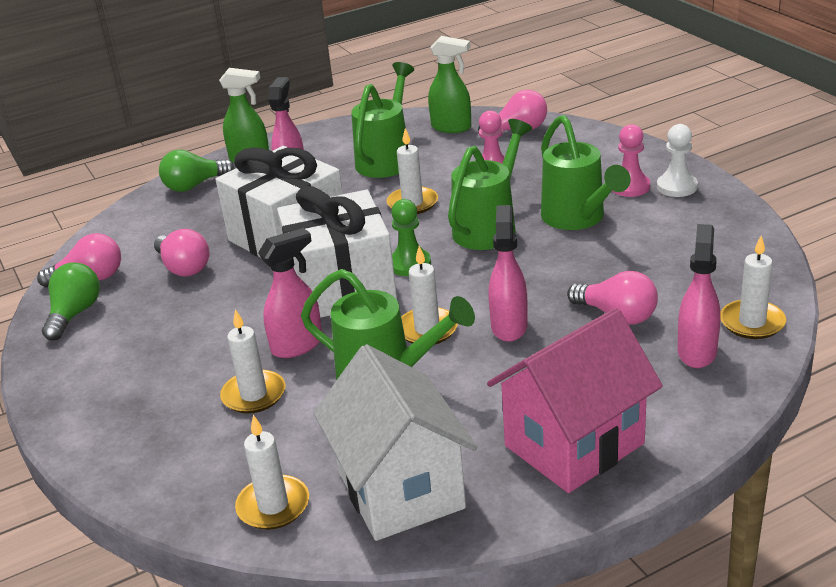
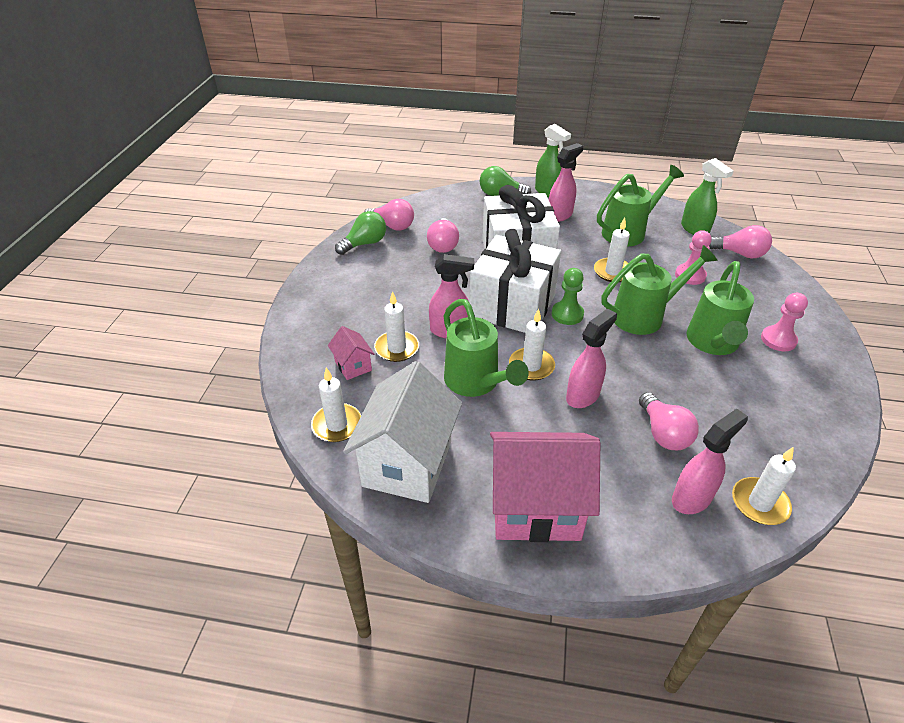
camera: 35 degrees right, 10 degrees up
(220, 441) = (353, 366): none -> pink house
(677, 187) = (816, 359): white pawn -> none

